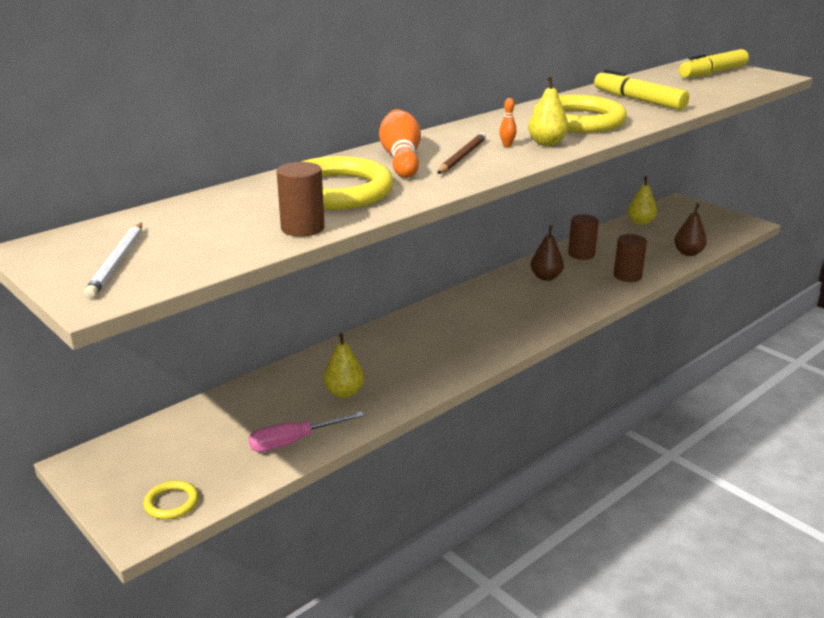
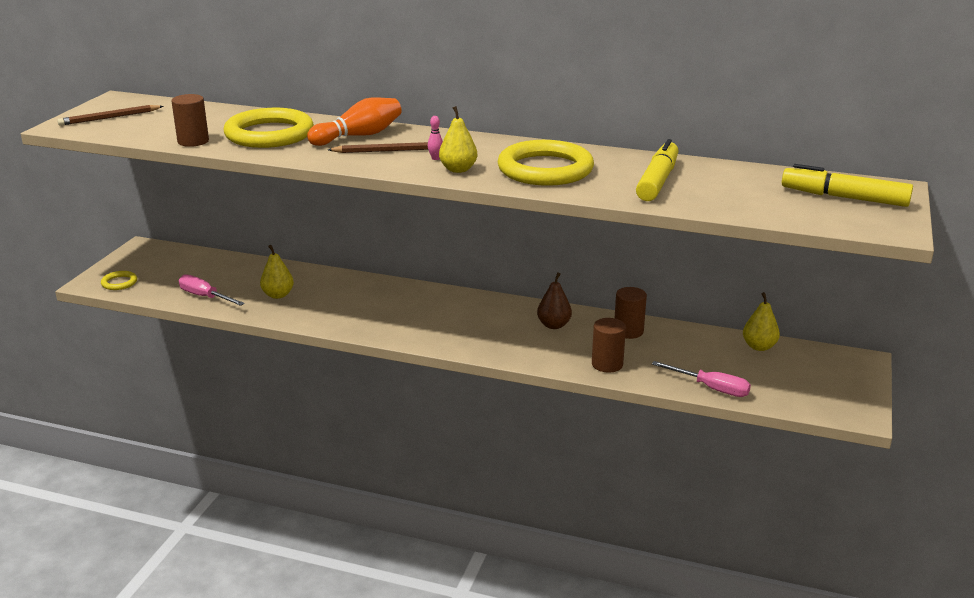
camera: 60 degrees right, 0 degrees up
(117, 262) = (109, 118): white pencil -> brown pencil
(507, 145) = (435, 158): orange bowling pin -> pink bowling pin
(688, 253) = (711, 388): brown pear -> pink screwdriver

